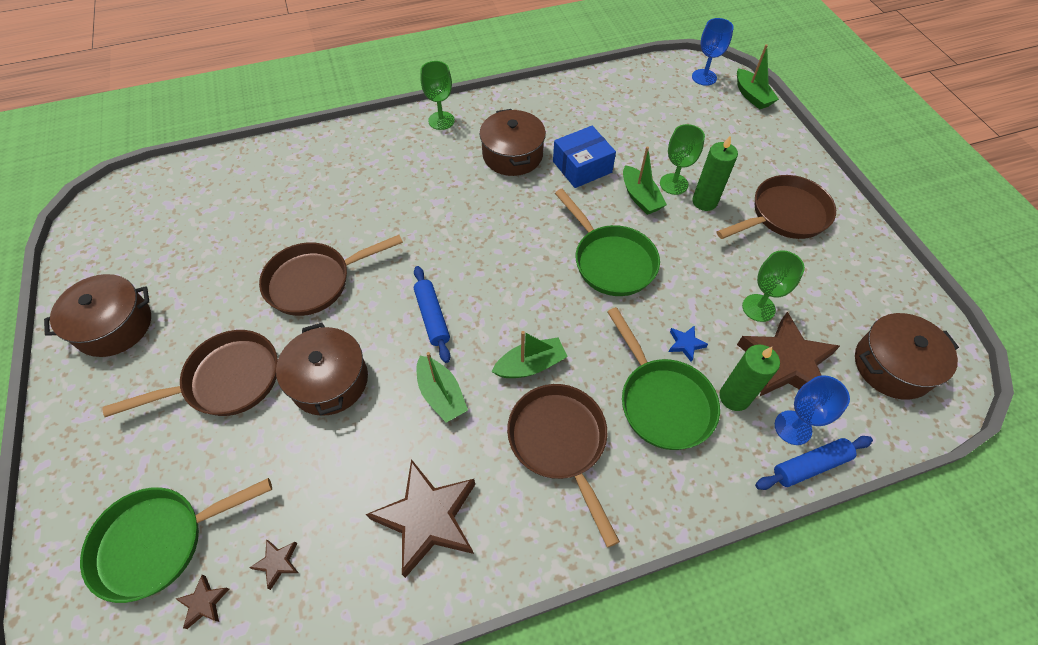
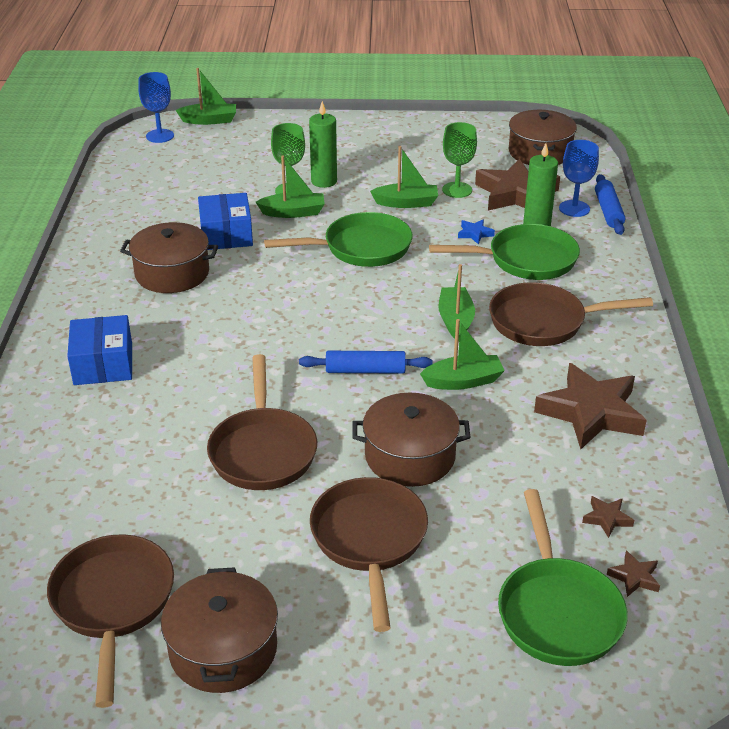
camera: 70 degrees left, 20 degrees down
(387, 160) = (103, 364): none -> blue box
(441, 120) = (70, 311): green goblet -> none
(707, 273) = (406, 203): none -> green boat
(784, 215) = (367, 149): brown pan -> brown pan (113, 603)

